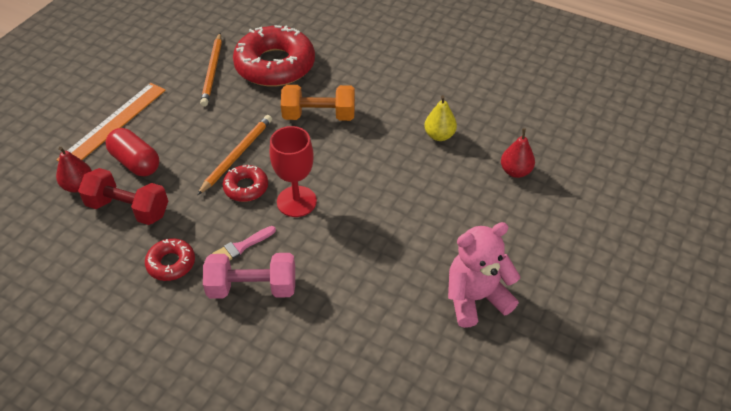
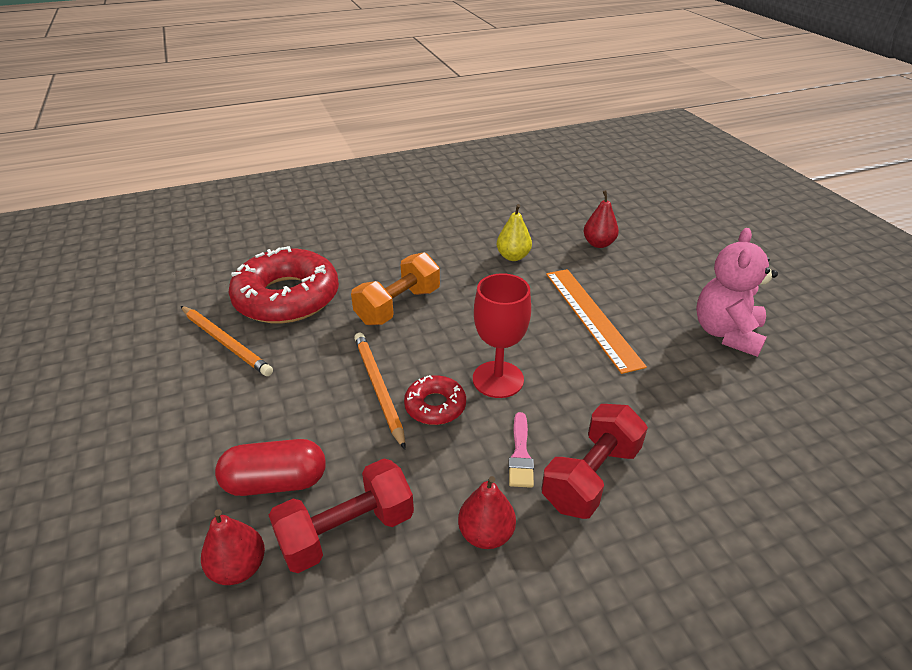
camera: 50 degrees left, 10 degrees down
(113, 124) = (178, 470): orange ruler -> orange ruler (591, 317)
(171, 263) = (486, 534): red donut -> red pear
(252, 287) = (591, 476): pink dumbbell -> red dumbbell

